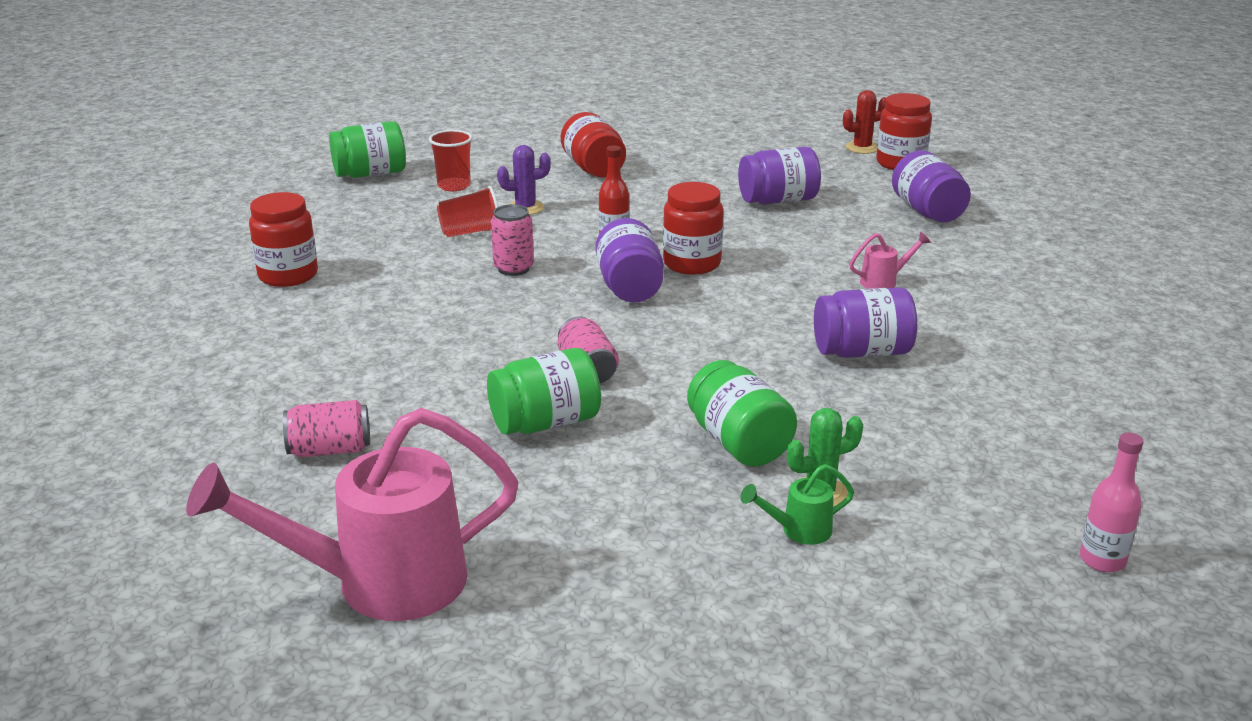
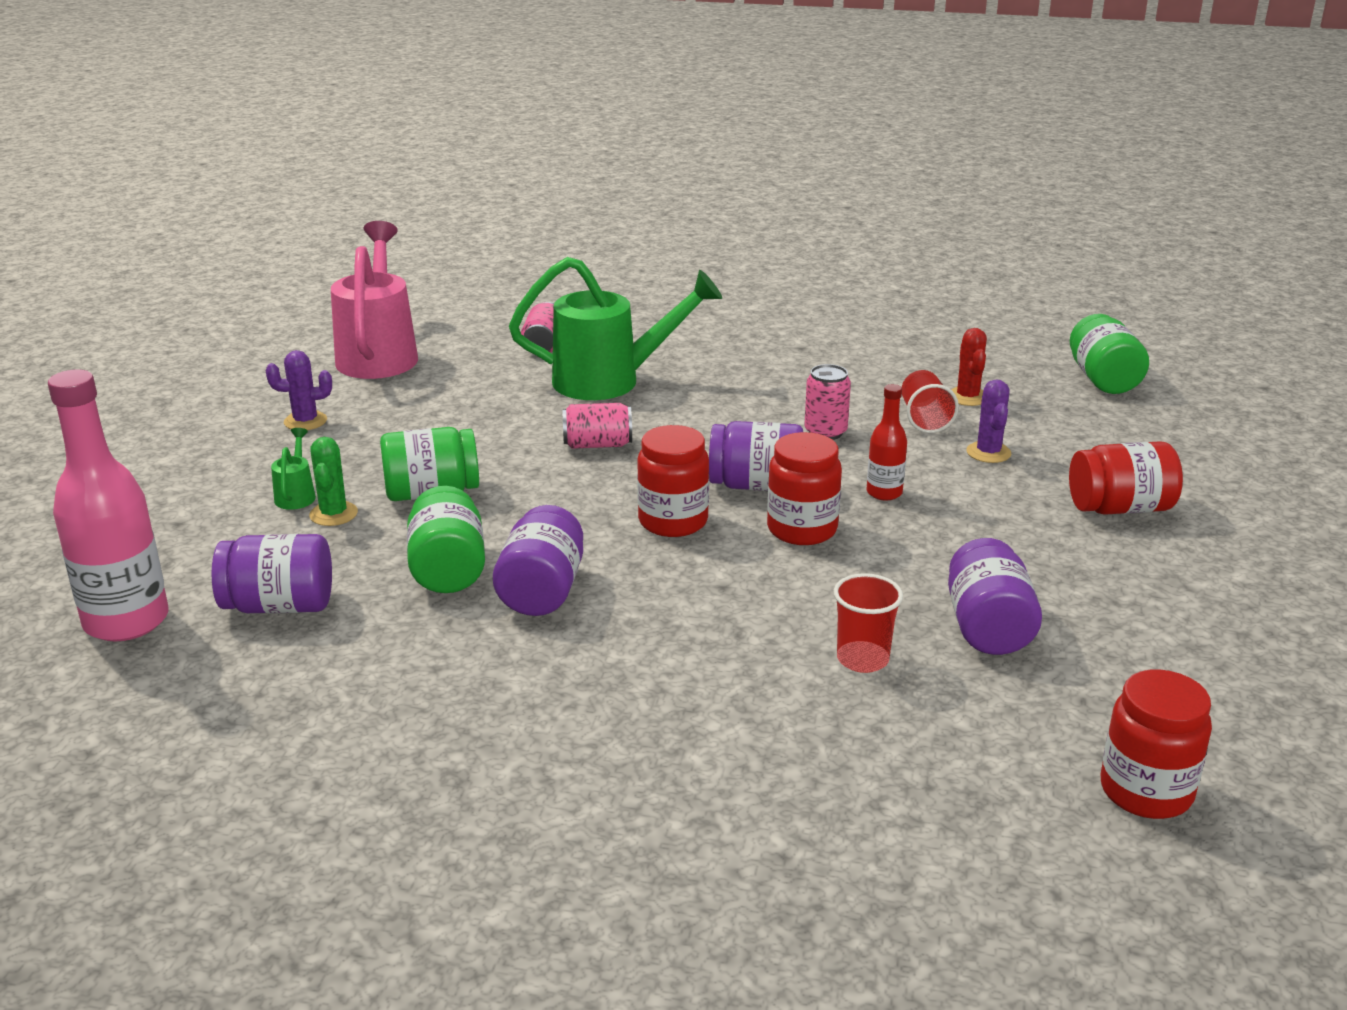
camera: 105 degrees right, 0 degrees up
(288, 275) = (846, 338): red jar -> red jar (673, 521)
(429, 387) = (611, 381): none -> green watering can
(454, 186) = (1063, 419): red cup -> red cup (862, 659)
(545, 423) = (524, 419): green jar -> green jar (448, 569)
(616, 585) = (305, 421): none -> purple cactus
(862, 148) = (1226, 767): red cactus -> red cactus (967, 397)
(884, 281) = (701, 650): pink watering can -> none
(927, 211) = (922, 757): purple jar -> purple jar (279, 606)
(1102, 560) = (126, 621): pink bottle -> pink bottle, size x1.99

